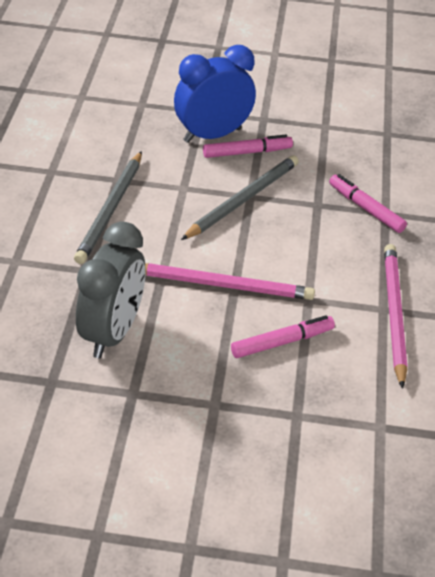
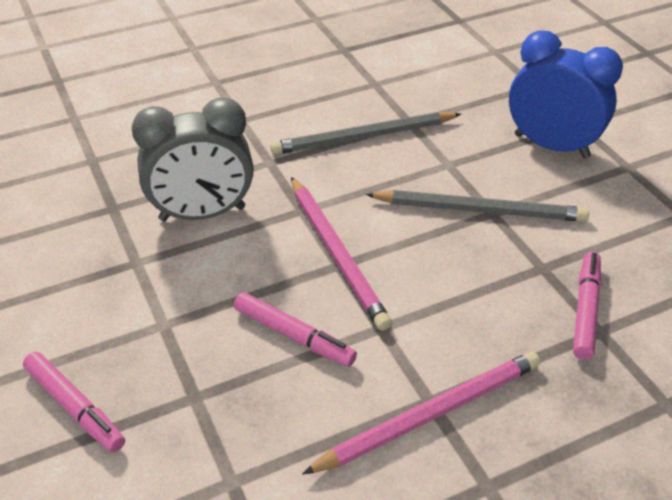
camera: 60 degrees right, 0 degrees up
(247, 152) = (557, 180): pink marker -> pink marker (75, 407)

